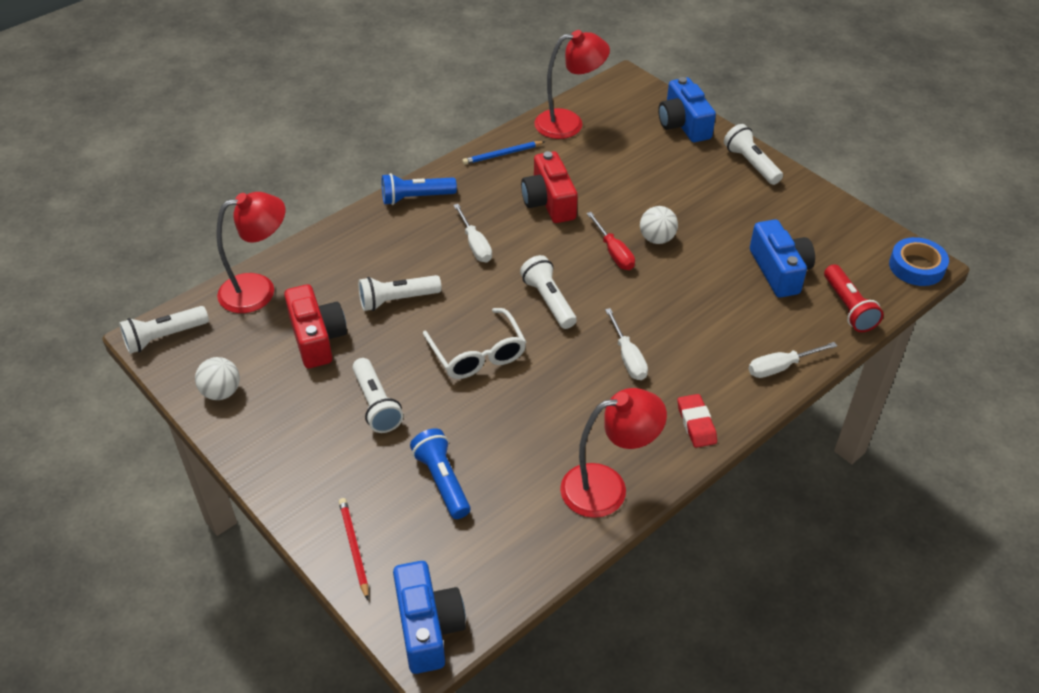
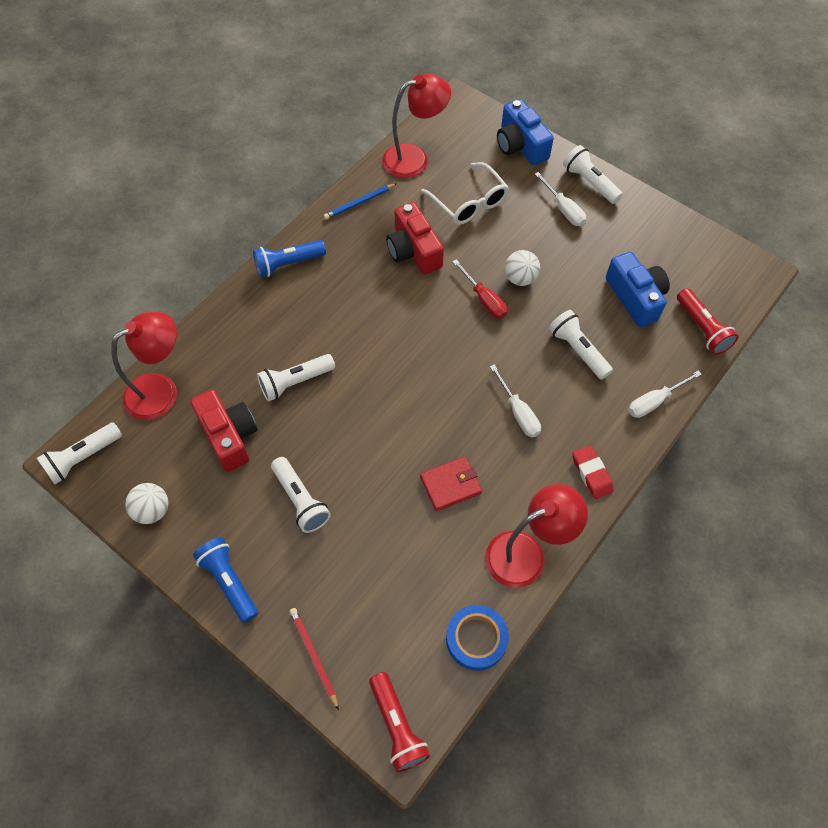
camera: 10 degrees left, 15 degrees up
(428, 627) = (397, 726): blue camera -> red flashlight
(442, 481) = (378, 572): blue flashlight -> blue flashlight (229, 582)
(475, 244) = (355, 309): white screwdriver -> white screwdriver (563, 209)
(478, 354) = (382, 430): white glasses -> white glasses (469, 202)
(539, 413) = (450, 485): none -> red wallet
(548, 301) = (435, 362): white flashlight -> white flashlight (577, 350)
(916, 266) = (753, 275): blue tape -> blue tape (476, 639)

